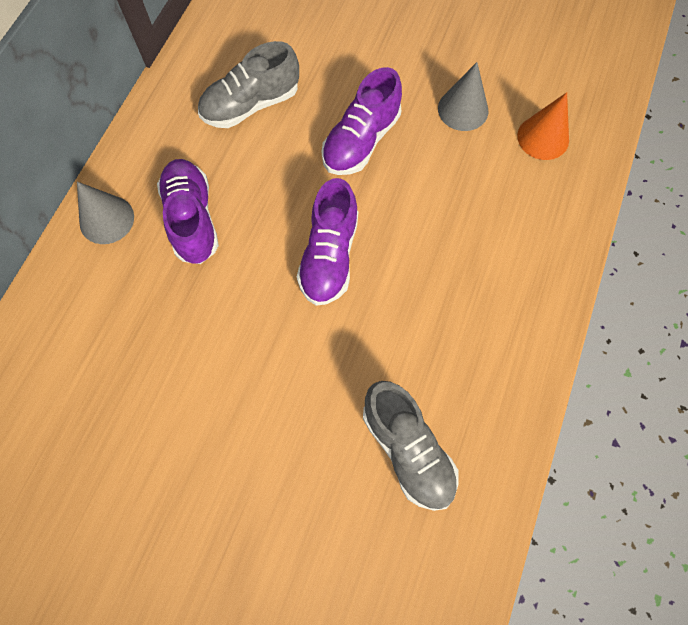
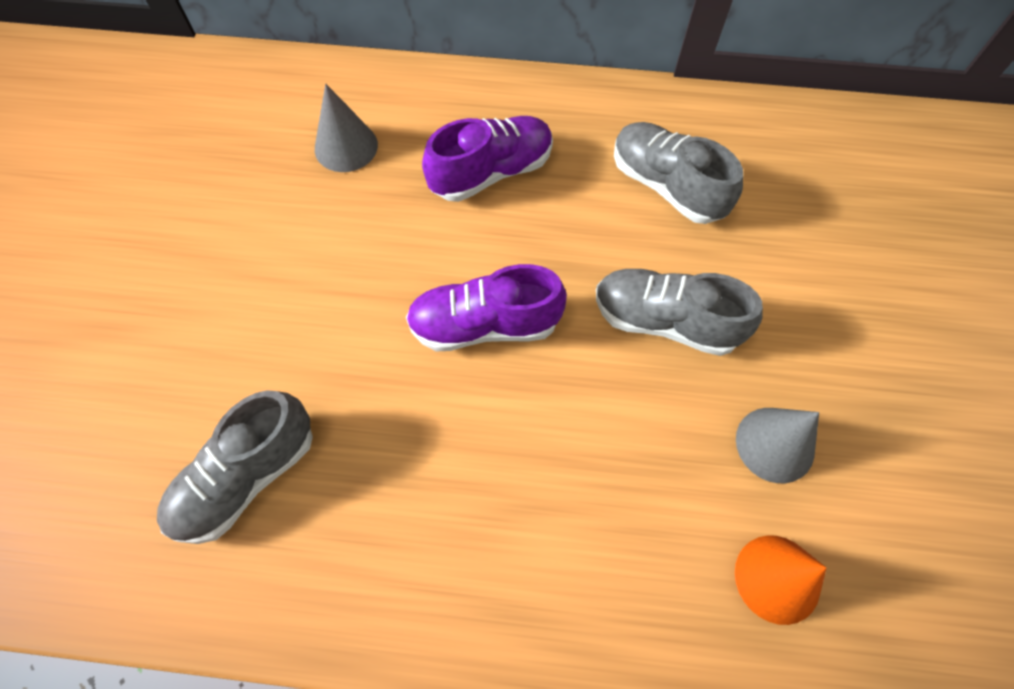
camera: 75 degrees right, 5 degrees down
(106, 219) = (467, 98): grey cone -> grey cone (346, 147)
(361, 141) = (665, 321): purple shoe -> grey shoe

